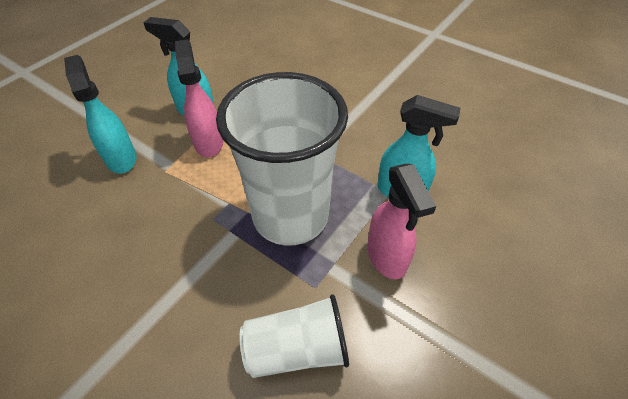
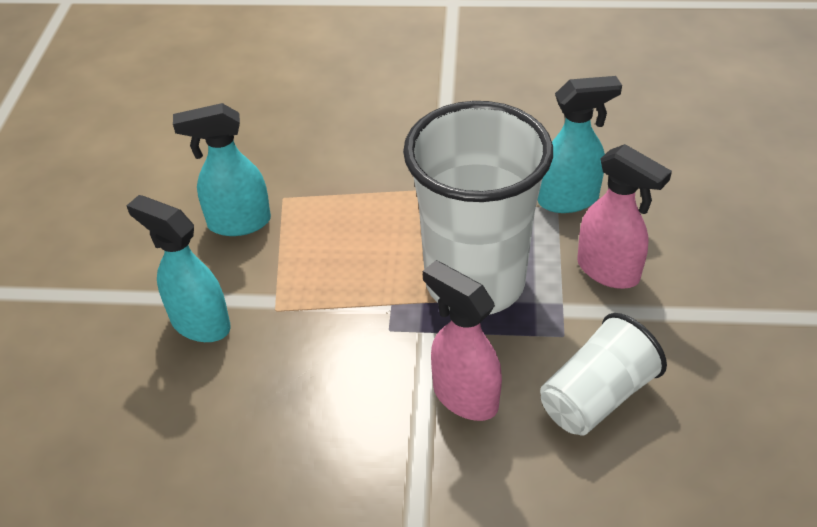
camera: 30 degrees left, 5 degrees down
(208, 143) = (297, 252): pink spray bottle -> pink spray bottle (464, 396)

